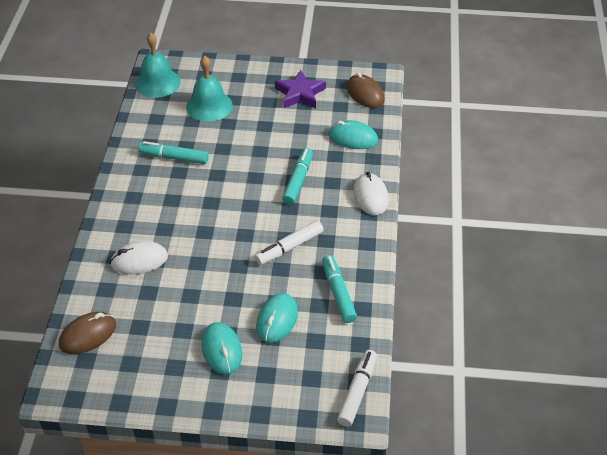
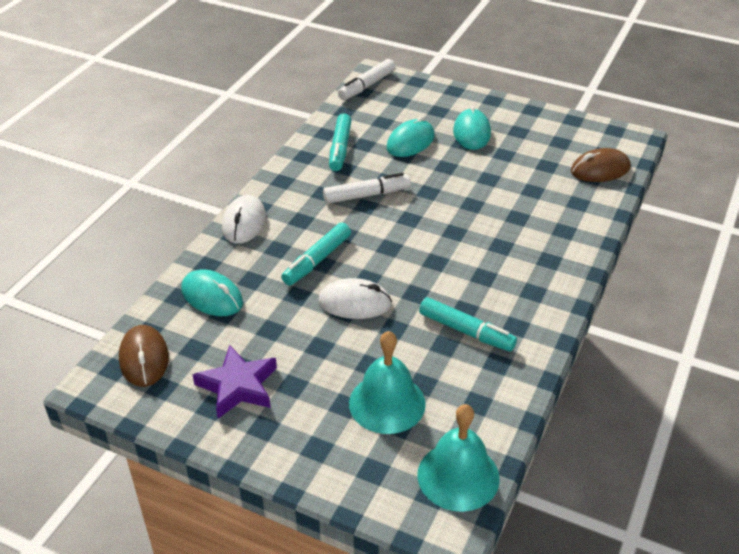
camera: 160 degrees left, 5 degrees down
(139, 260) = (537, 220): white mouse -> white mouse (355, 303)

